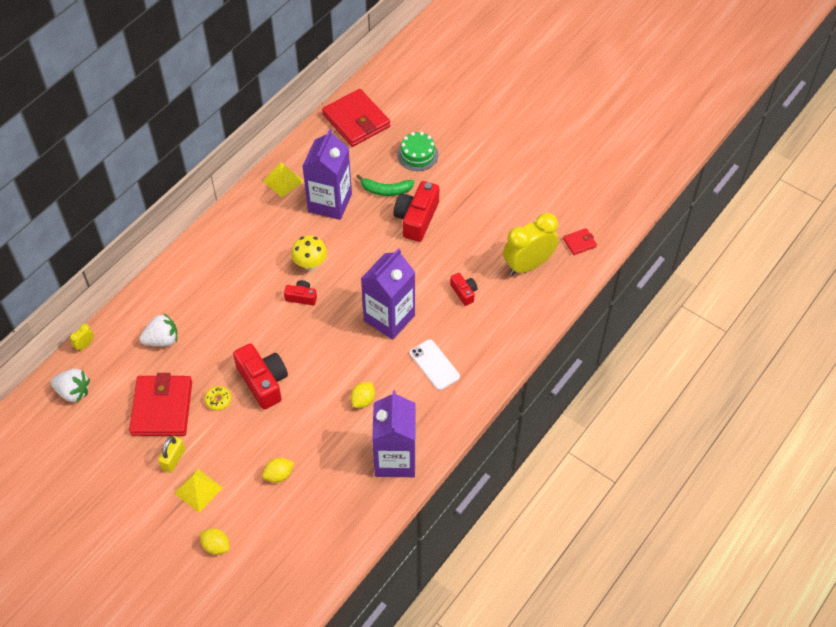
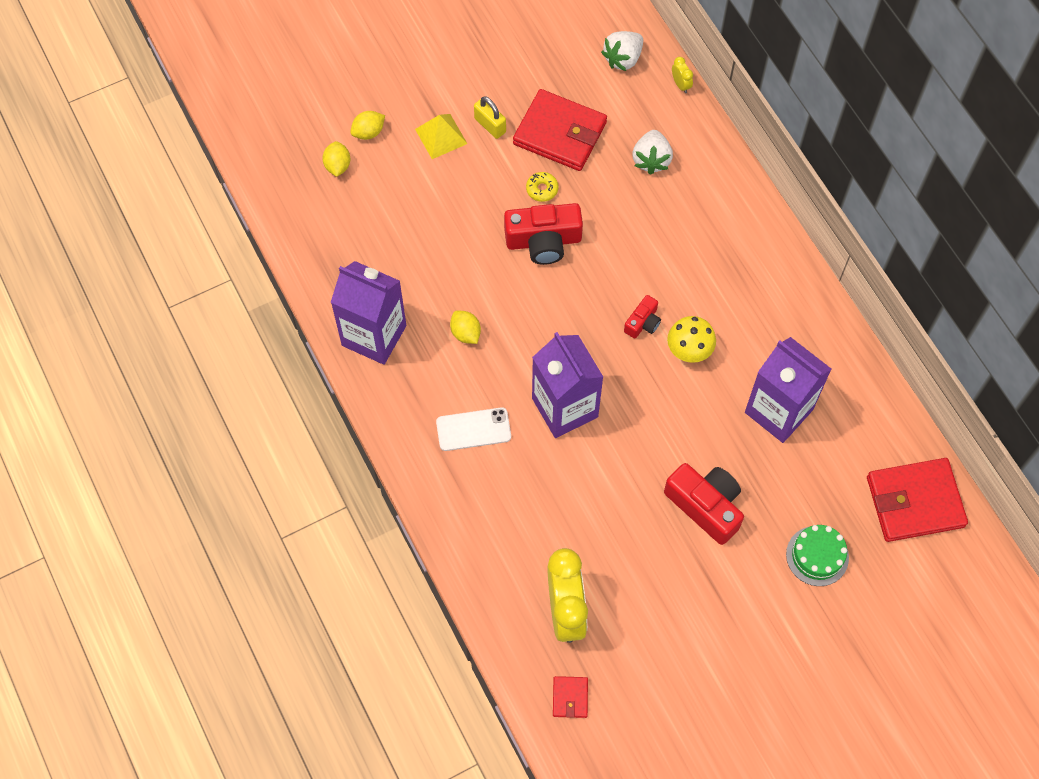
camera: 115 degrees right, 10 degrees up
(279, 475) = (417, 215): yellow lemon -> yellow lemon (337, 166)
(283, 181) = (840, 369): yellow pyramid -> none
(386, 190) = (771, 488): green banana -> none
(464, 292) = (561, 511): red camera -> none

